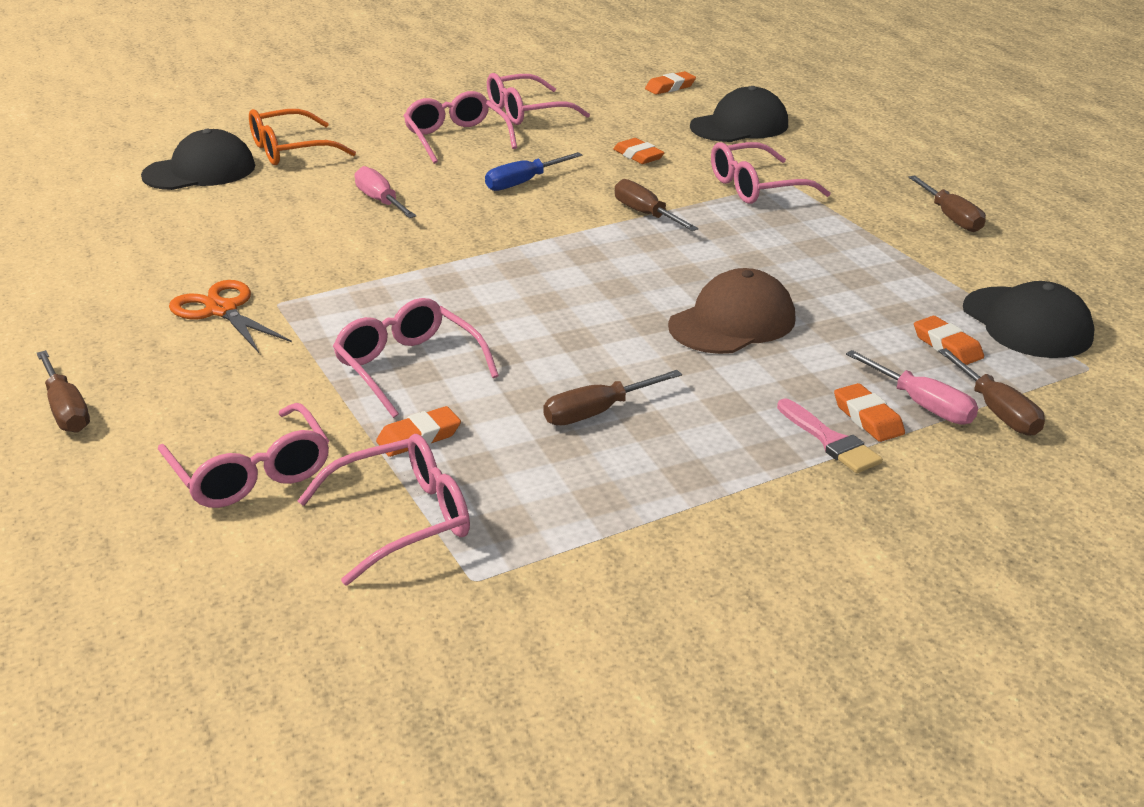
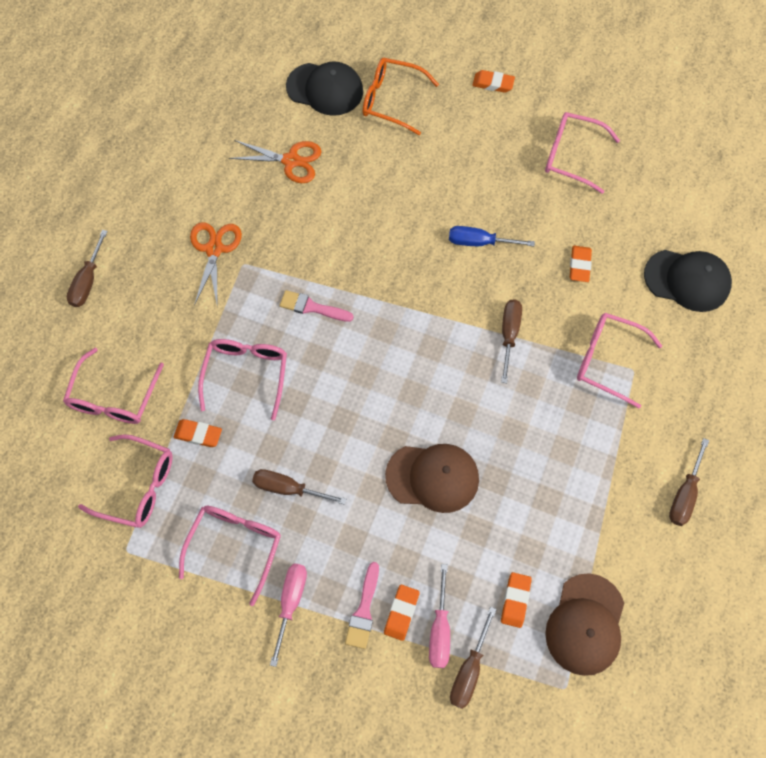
camera: 45 degrees right, 35 degrees up
(229, 222) = (291, 161): none -> orange scissors
(381, 201) = (384, 200): pink screwdriver -> pink screwdriver (291, 603)
(412, 291) = (312, 307): none -> pink brush
(456, 138) = (496, 158): pink glasses -> pink glasses (235, 546)
(670, 87) = (701, 194): orange eraser -> orange eraser (493, 84)
(1026, 323) = (585, 624): black cap -> brown cap

